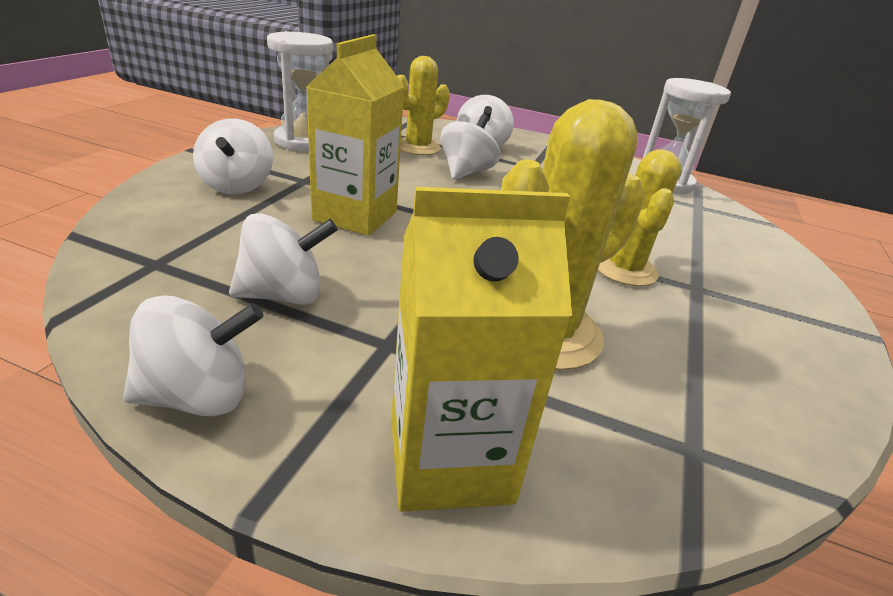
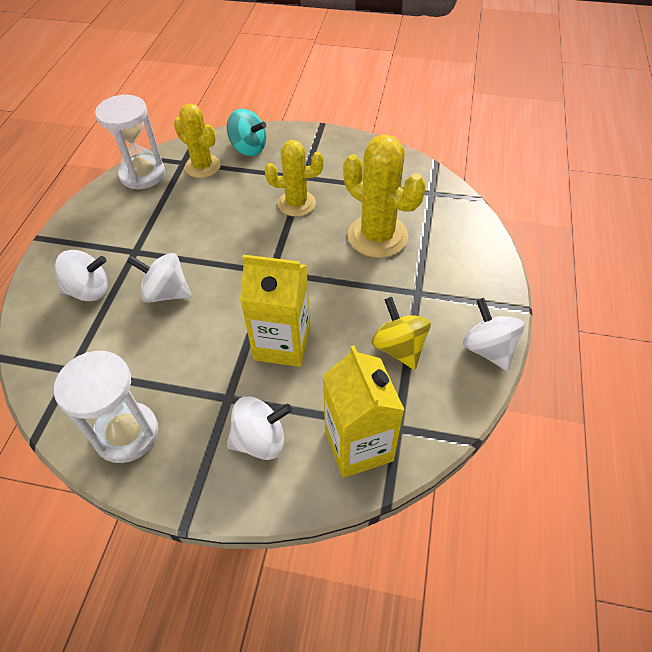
camera: 95 degrees left, 20 degrees up
(284, 295) = (399, 348): white spinning top -> yellow spinning top
(418, 147) = (112, 337): yellow cactus -> yellow cactus (202, 166)
(449, 460) = (475, 259): yellow carton -> yellow carton (358, 445)
(752, 252) = (248, 148): none -> turquoise spinning top

